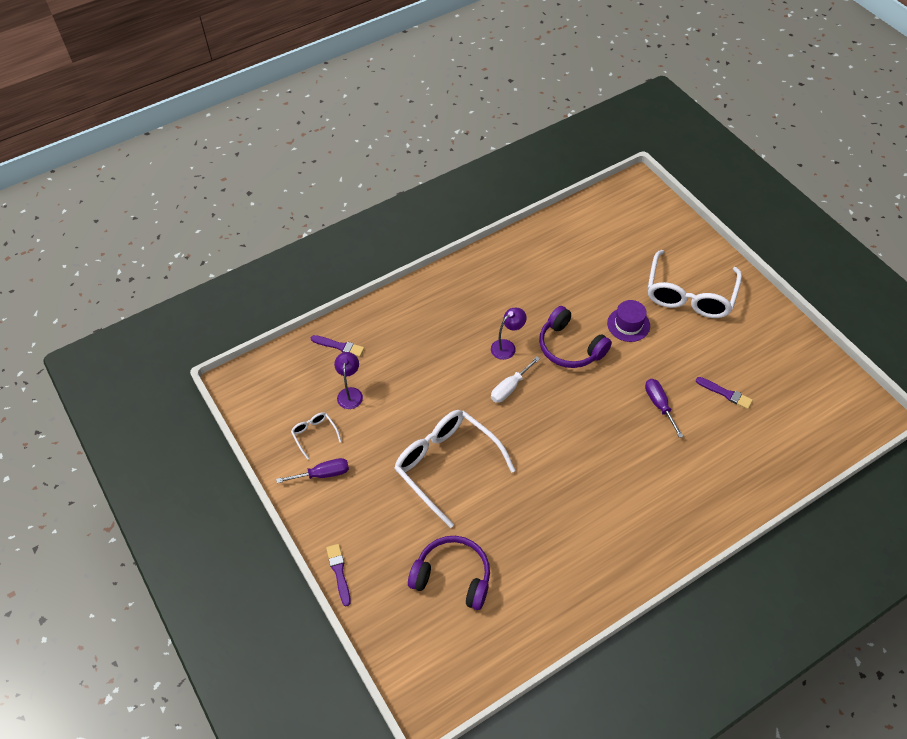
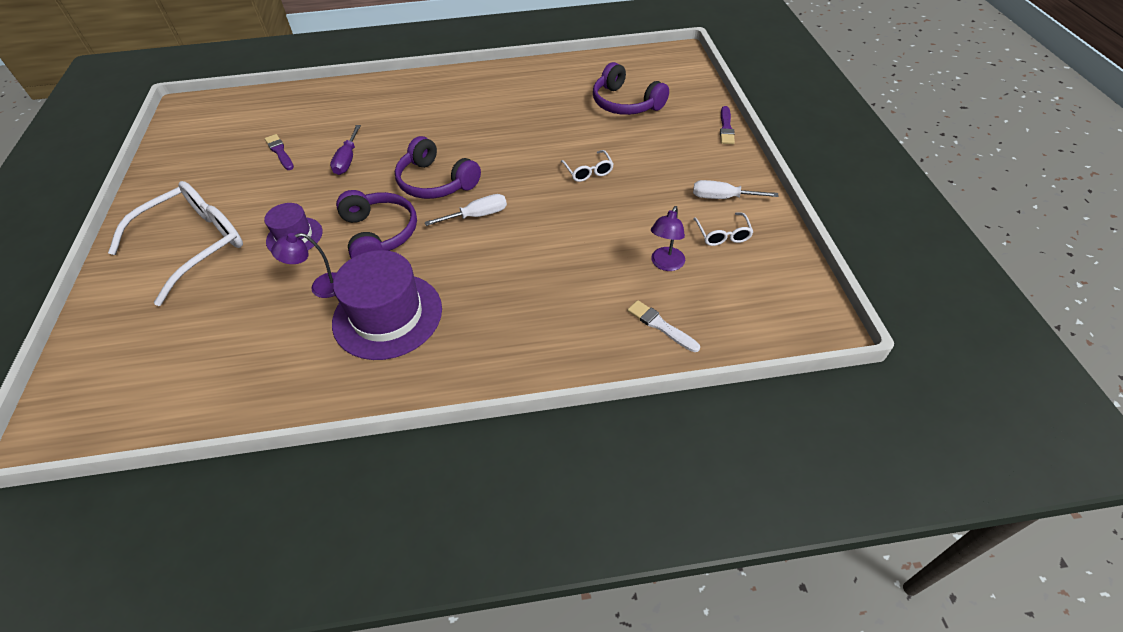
camera: 155 degrees left, 5 degrees down
(323, 474) = (722, 197): purple screwdriver -> white screwdriver
(339, 346) = (661, 326): purple brush -> white brush
(446, 465) = (588, 171): white glasses -> white glasses, size x0.43
(507, 346) = (447, 257): purple lamp -> purple lamp (321, 287)
(514, 295) = (387, 315): none -> purple hat
(566, 408) = (436, 182): none -> purple headphones

